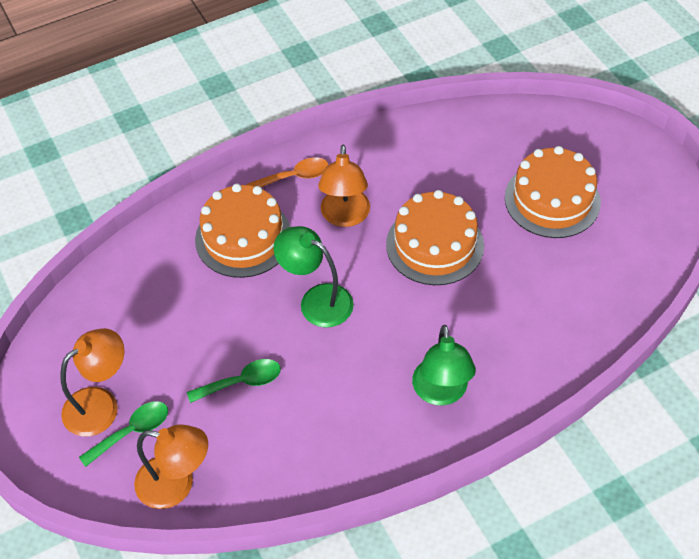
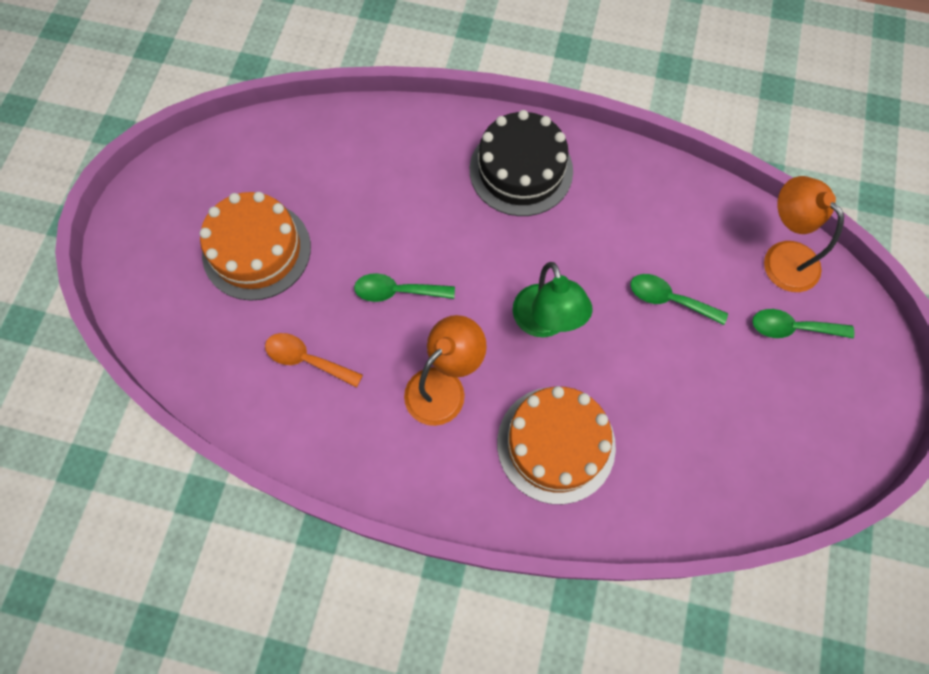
camera: 140 degrees left, 15 degrees up
(101, 404) = (805, 374): orange lamp -> none
(294, 177) = (448, 476): orange spoon -> orange spoon (307, 359)
(435, 245) = (397, 291): orange cake -> green spoon
(441, 393) = (521, 170): green lamp -> black cake

